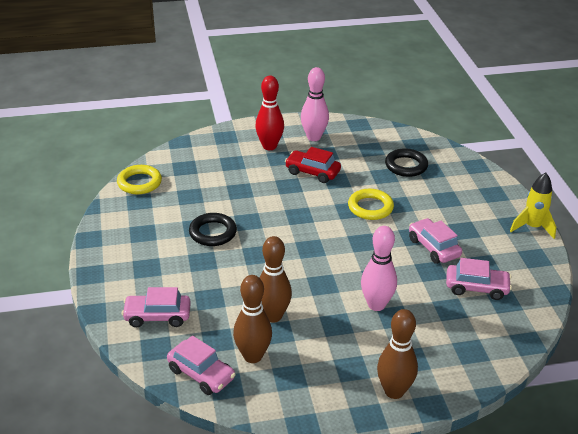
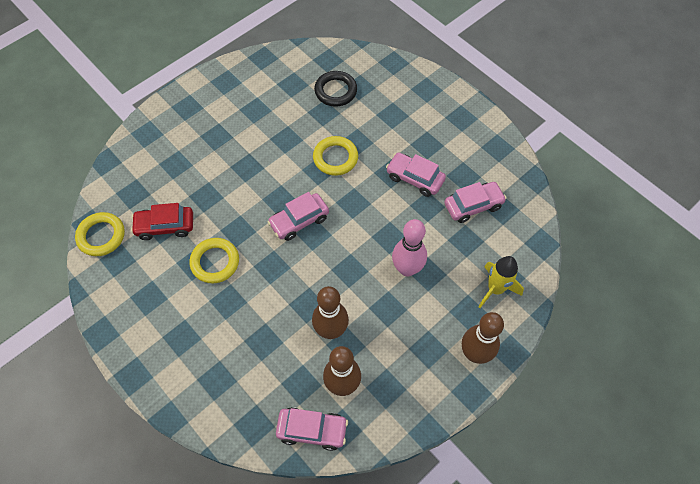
camera: 30 degrees left, 25 degrees up
(157, 316) = (231, 389): pink car -> pink car (299, 221)
(213, 233) = (215, 262): black ring -> yellow ring
(269, 146) = (197, 126): red bowling pin -> none
(312, 172) = (258, 140): red car -> red car (165, 226)
(314, 137) = (232, 94): pink bowling pin -> none
(532, 227) = (478, 114): yellow rocket -> yellow rocket (495, 289)

